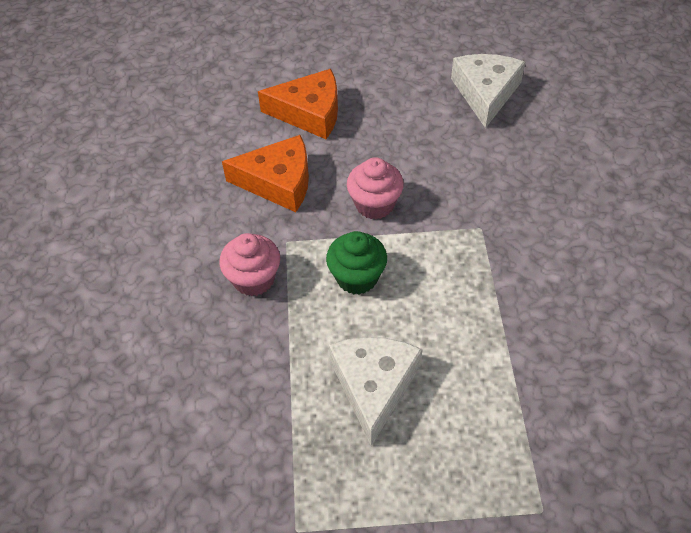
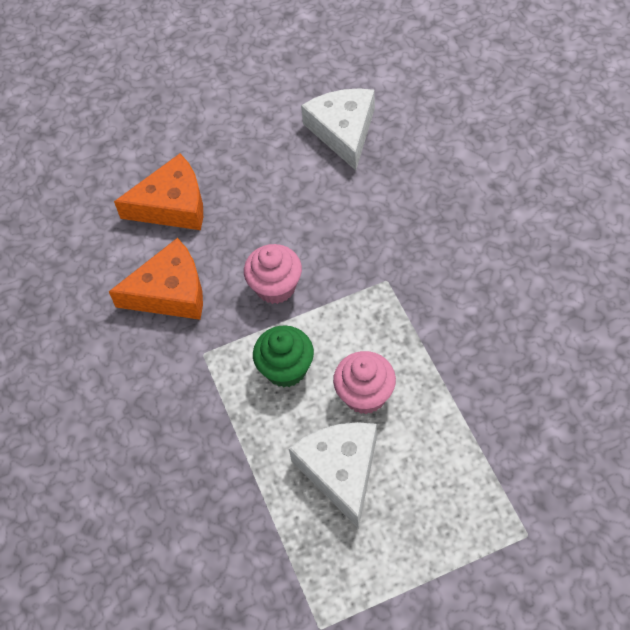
camera: 15 degrees left, 5 degrees up
(254, 279) = (186, 403): pink cupcake -> pink cupcake (365, 395)

